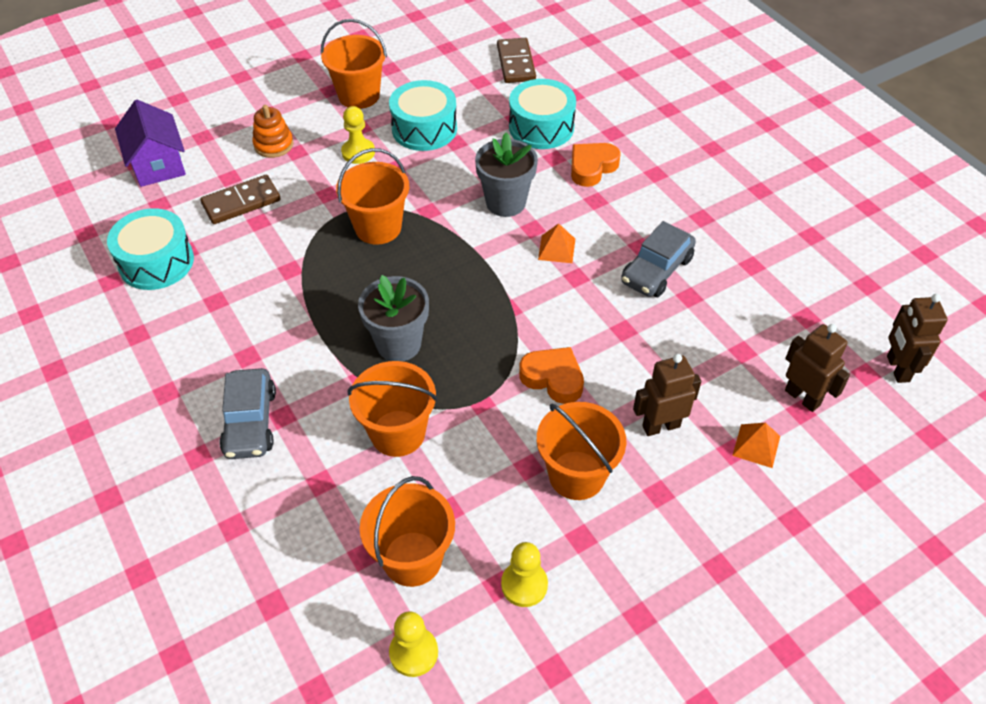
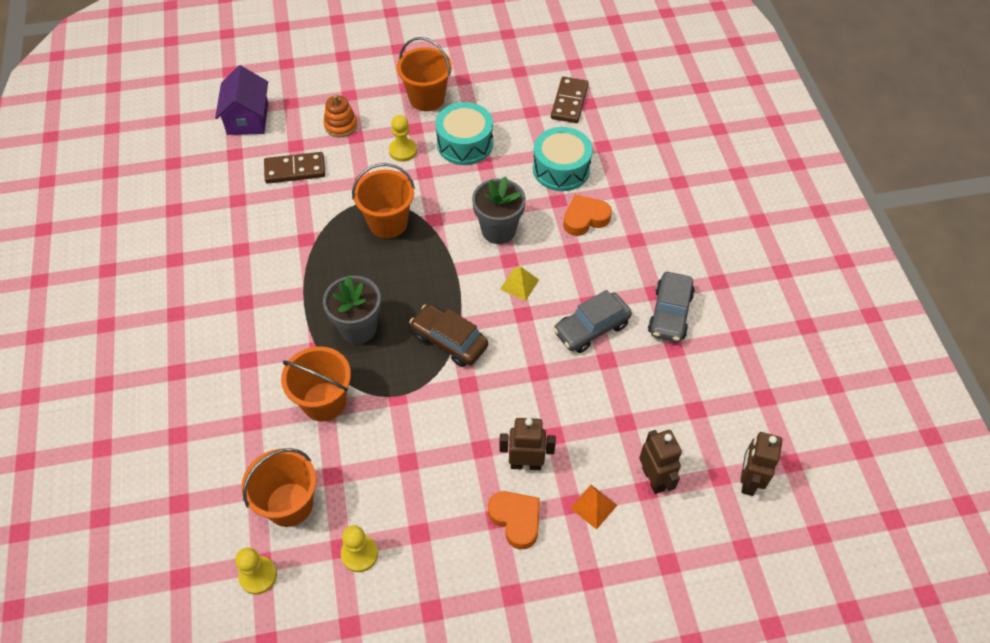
camera: 20 degrees right, 5 degrees up
(156, 262) = (212, 203): turquoise drum -> none
(250, 422) = (223, 357): grey car -> grey car (670, 313)
(509, 327) = (449, 341): none -> brown car
(553, 378) = (462, 395): orange heart -> orange heart (516, 520)
(556, 249) = (519, 284): orange pyramid -> yellow pyramid
(576, 475) = (440, 481): orange bucket -> none

